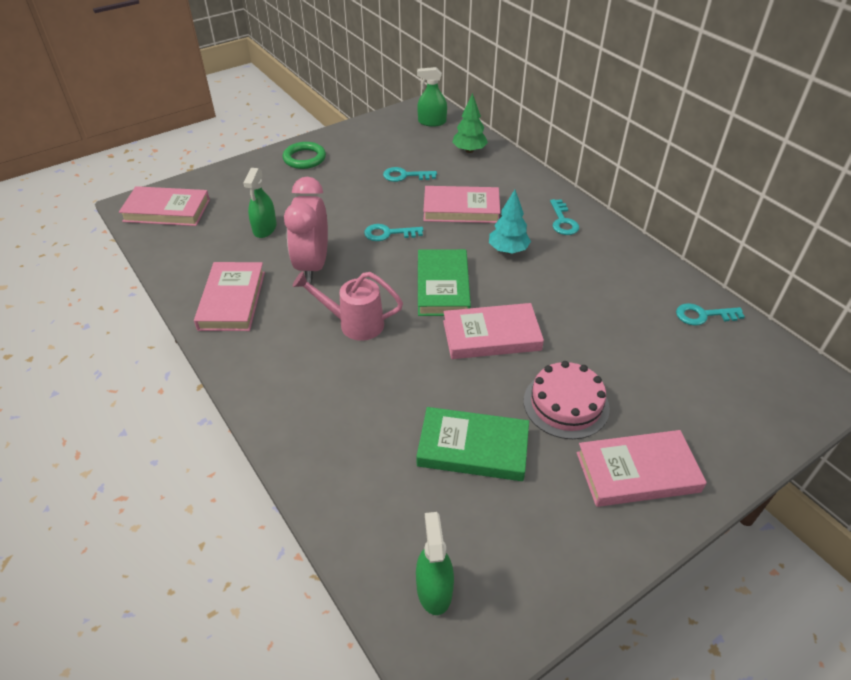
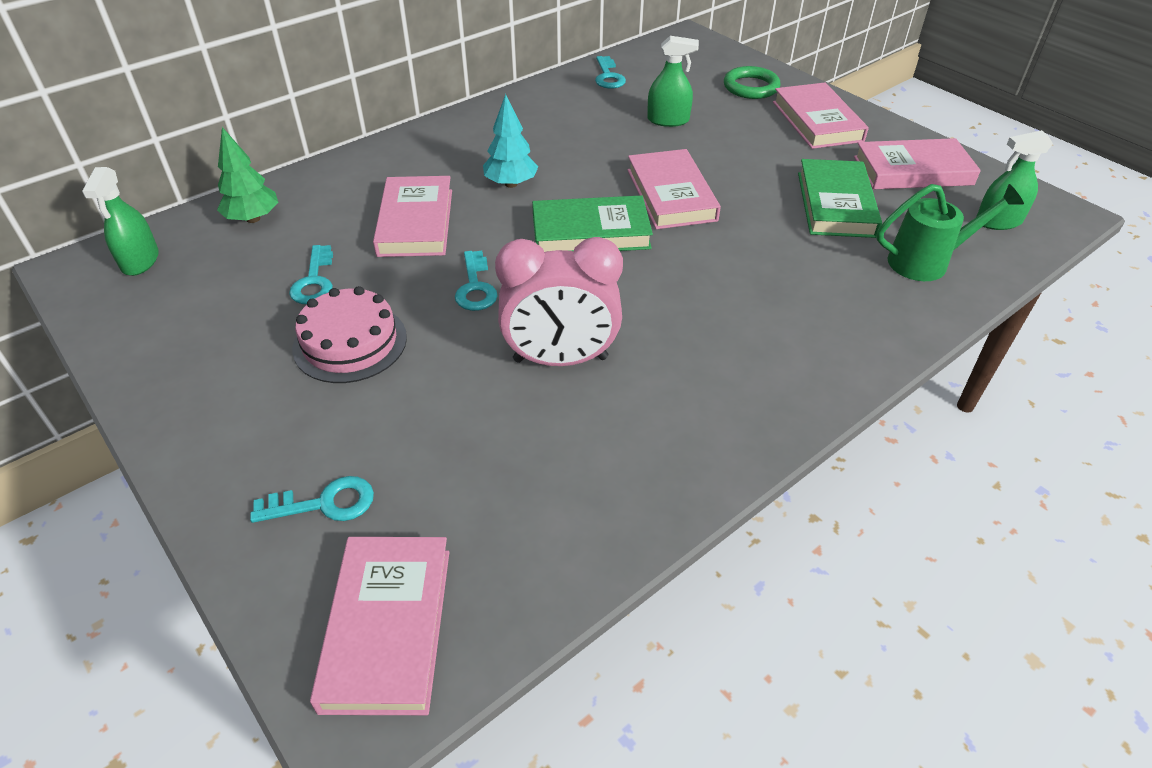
camera: 95 degrees left, 0 degrees up
(232, 300) = (660, 443): pink book -> pink book (912, 171)
(265, 228) = (460, 438): green spray bottle -> green spray bottle (668, 120)
(304, 158) = (220, 418): green ring -> green ring (751, 87)
(354, 324) = (680, 302): pink watering can -> none
(375, 495) = (927, 262): none -> green watering can
(563, 221) = (449, 144): turquoise key -> turquoise key (324, 503)
(566, 404) = (754, 152): pink cake -> pink cake (350, 342)

